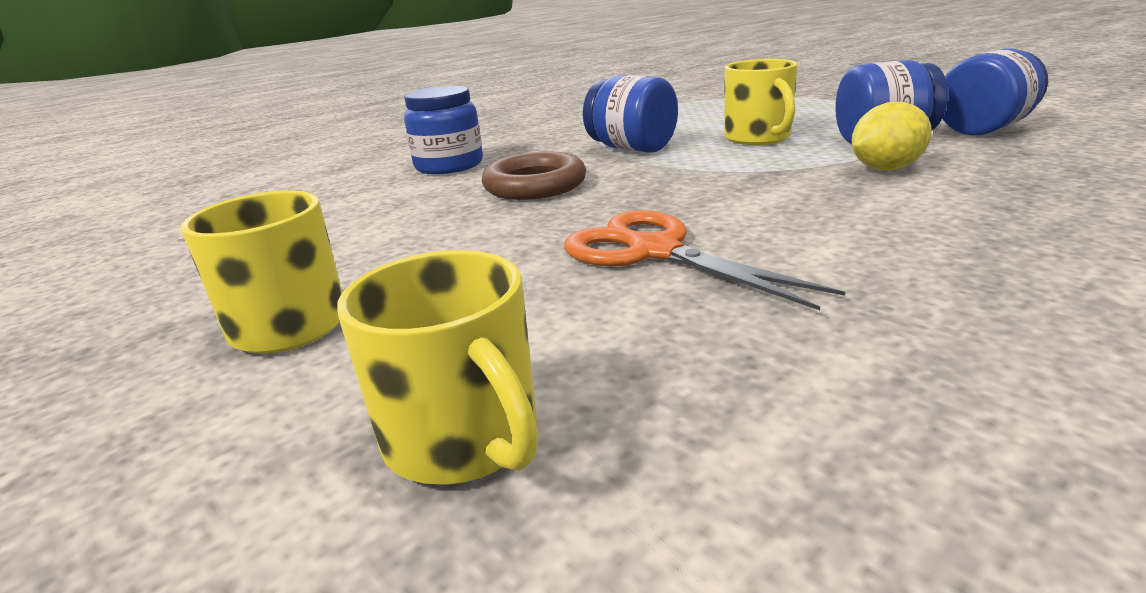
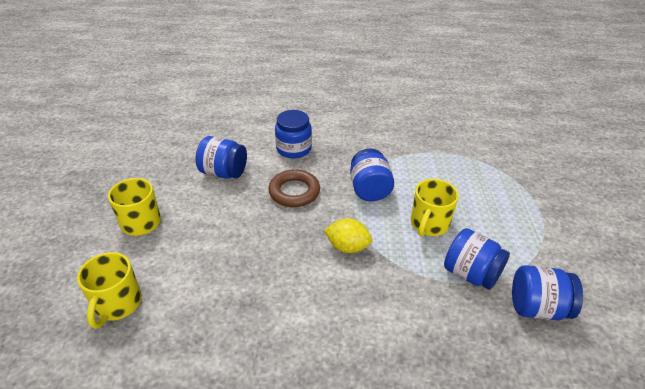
camera: 40 degrees right, 15 degrees up
(369, 218) = (224, 172): none -> blue jar
(655, 252) = (258, 270): orange scissors -> none
(885, 169) = (421, 295): yellow lemon -> yellow lemon (347, 247)

